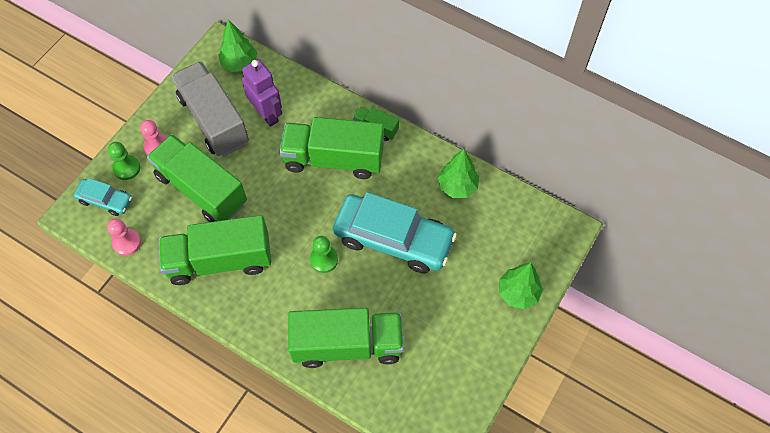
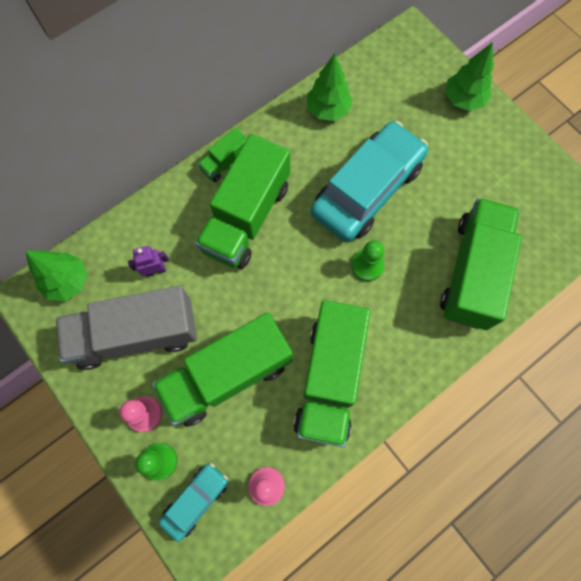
camera: 70 degrees left, 10 degrees up
(267, 114) = (155, 270): purple robot -> purple robot, size x0.55

